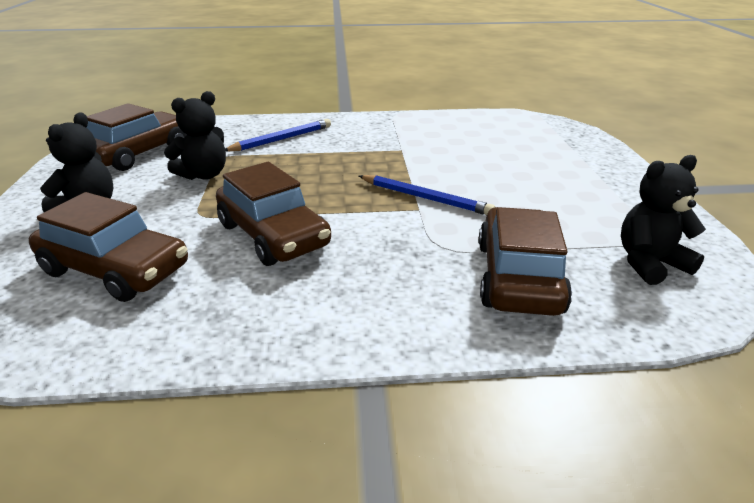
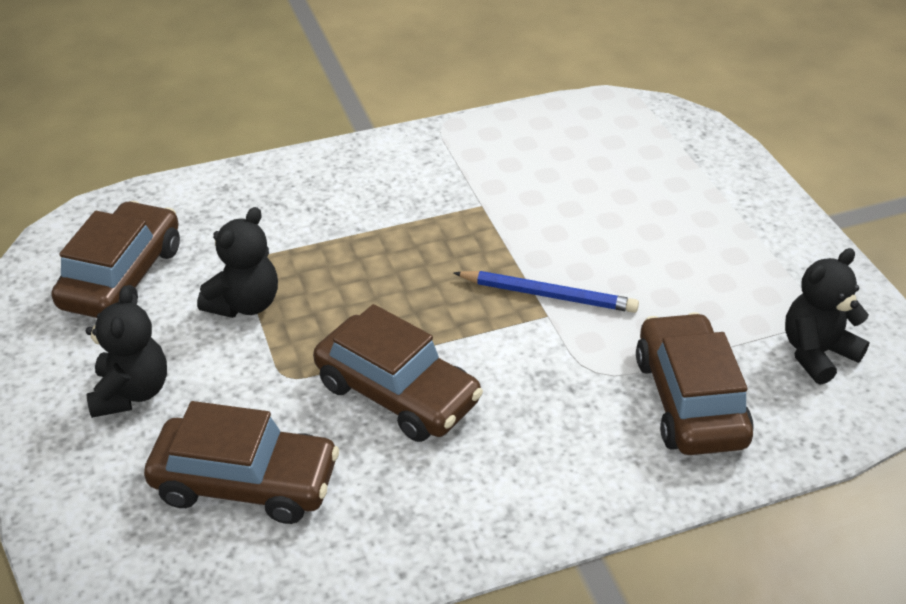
camera: 15 degrees left, 10 degrees up
(282, 139) = (308, 210): blue pencil -> none

